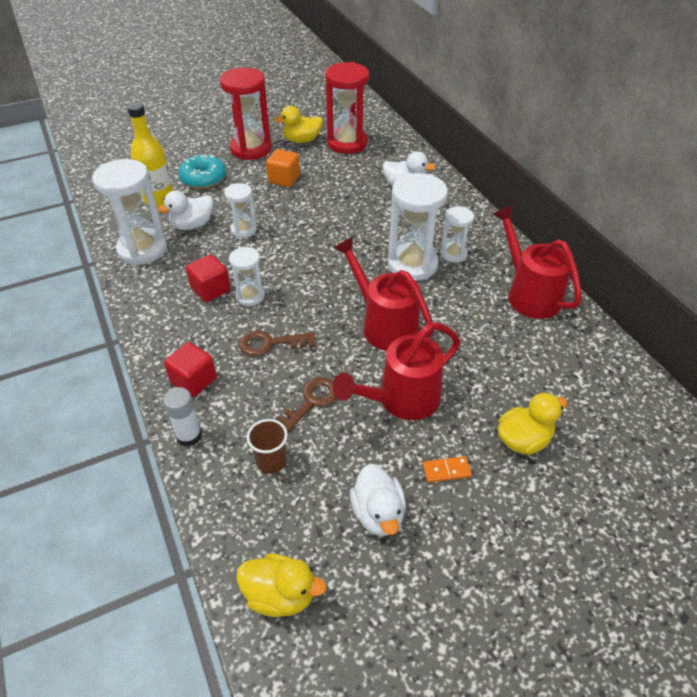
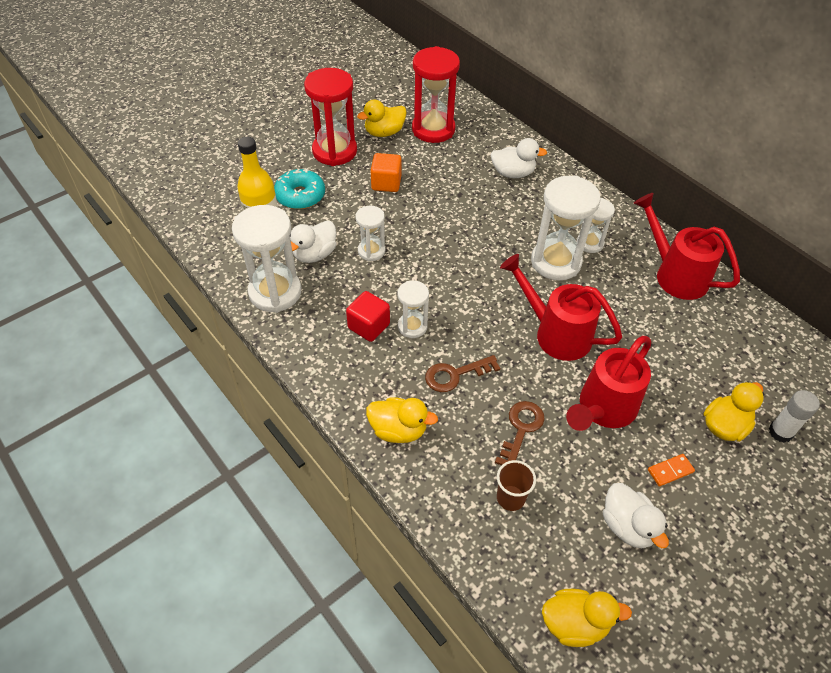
camera: 15 degrees left, 5 degrees up
(189, 436) = (421, 489): white glue stick -> white glue stick (780, 432)
(194, 380) = (398, 430): red cube -> yellow duck

